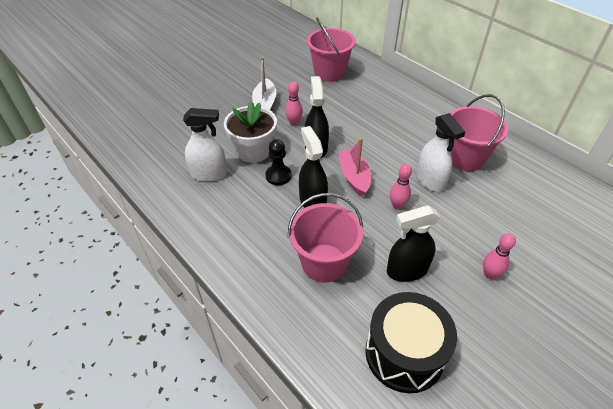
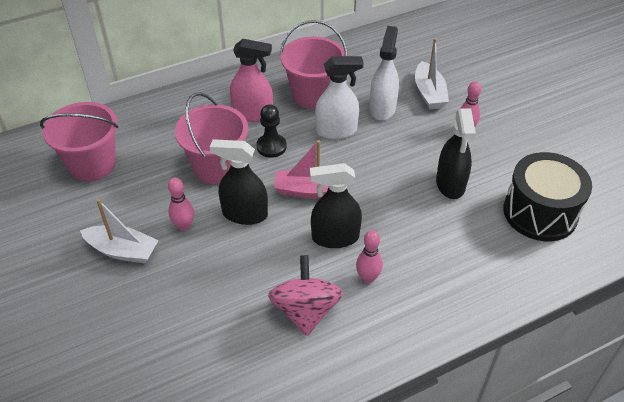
camera: 75 degrees left, 0 degrees up
(209, 174) = (248, 341): white spray bottle -> white spray bottle (382, 108)
(239, 197) = (305, 310): none -> pink spinning top
(253, 151) = (222, 281): white flower pot -> none
(278, 176) = (280, 262): black pawn -> black pawn (271, 147)
(324, 263) = (428, 247): pink bucket -> pink bucket (217, 167)
(397, 206) = (365, 167): pink bowling pin -> pink bowling pin (368, 278)
(420, 129) = (253, 114): none -> pink spray bottle
(524, 237) = (429, 93): none -> white boat

